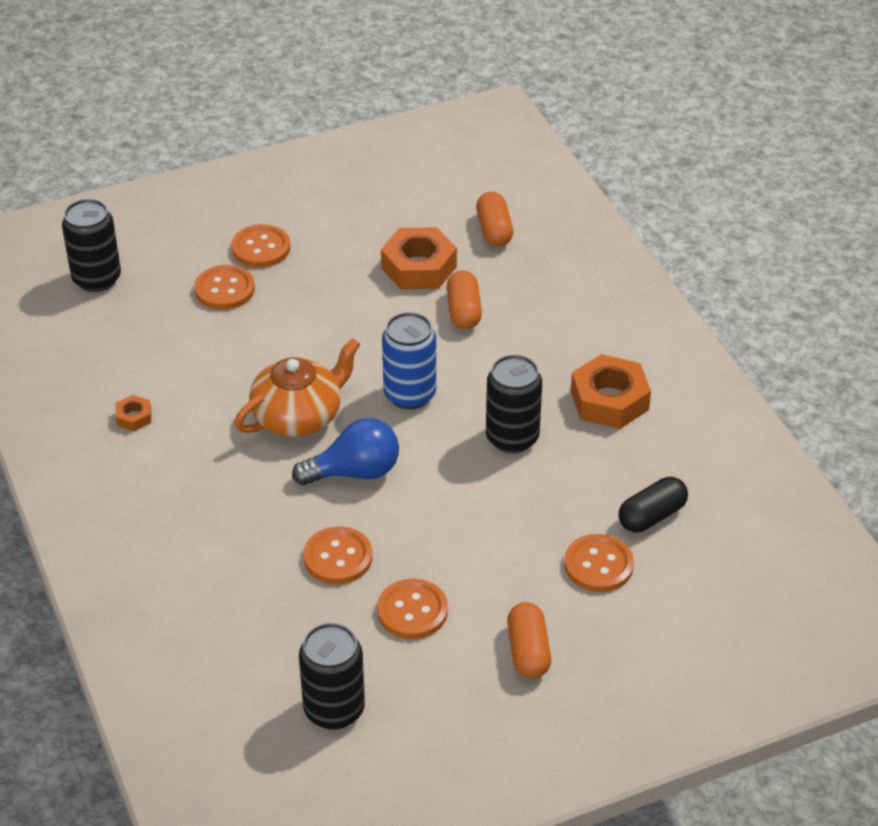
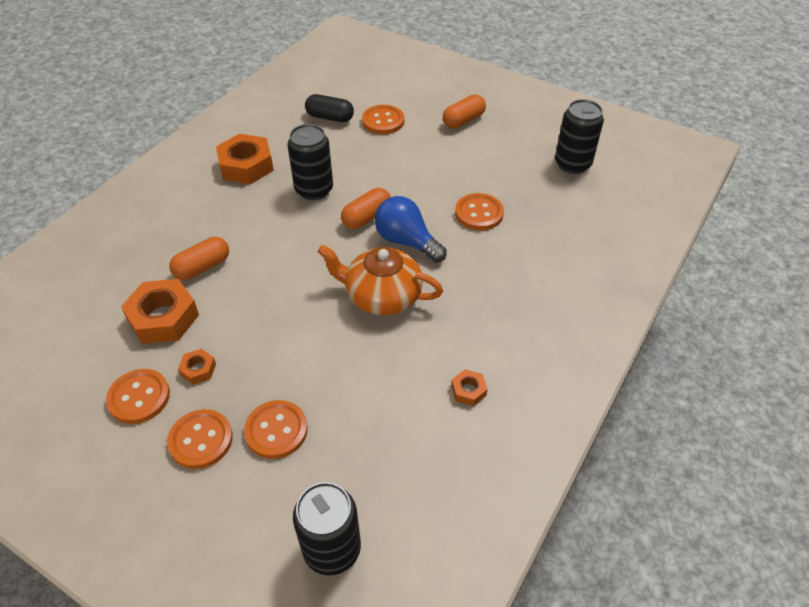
camera: 125 degrees left, 5 degrees up
(335, 269) = (198, 369): none -> orange nut
(410, 394) = (313, 252): blue can -> none
(412, 611) = (483, 168): orange button -> orange button (139, 397)
(494, 230) = (87, 297): orange capsule -> orange capsule (366, 217)

